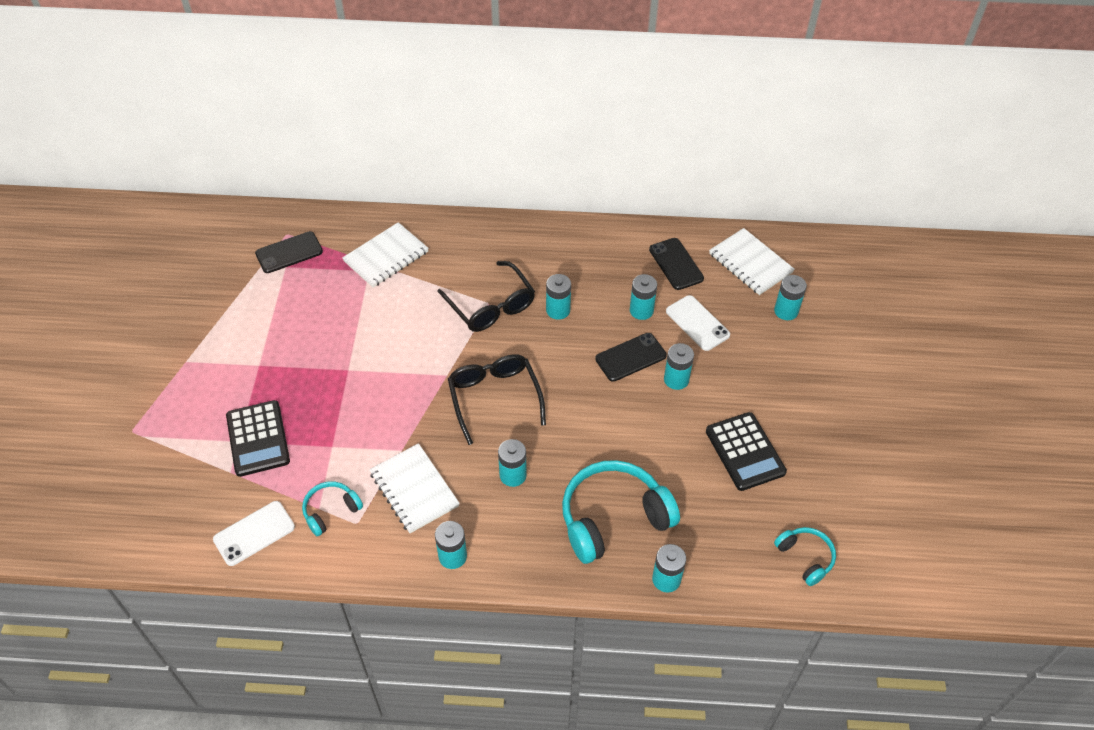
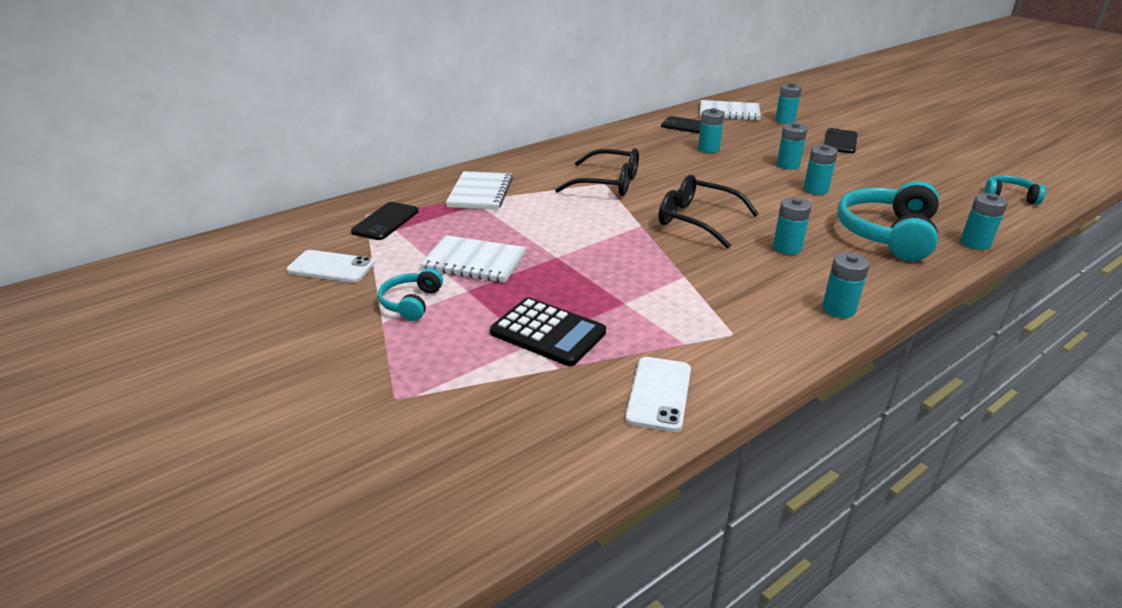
camera: 40 degrees left, 20 degrees down
(331, 511) = (698, 339): turquoise headphones -> turquoise headphones (411, 303)
(414, 489) = (737, 290): white notebook -> white notebook (474, 261)
(558, 310) = (657, 168): turquoise battery -> turquoise battery (815, 189)
(630, 357) = (743, 168): black phone -> black phone (840, 142)
(697, 323) = (750, 141): white phone -> white phone (331, 267)
(745, 452) = (886, 174): black calculator -> none

